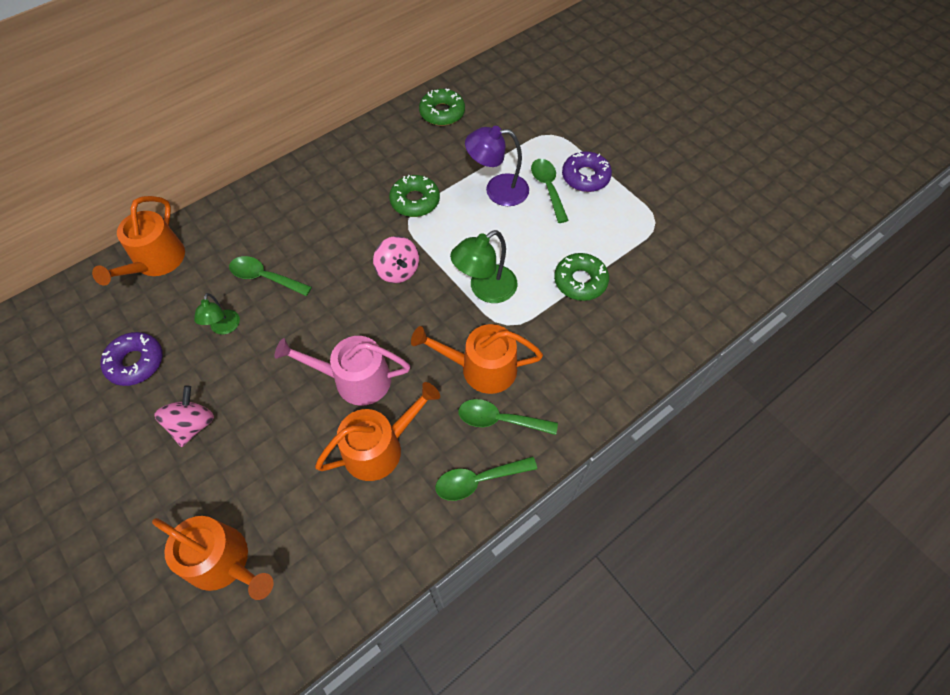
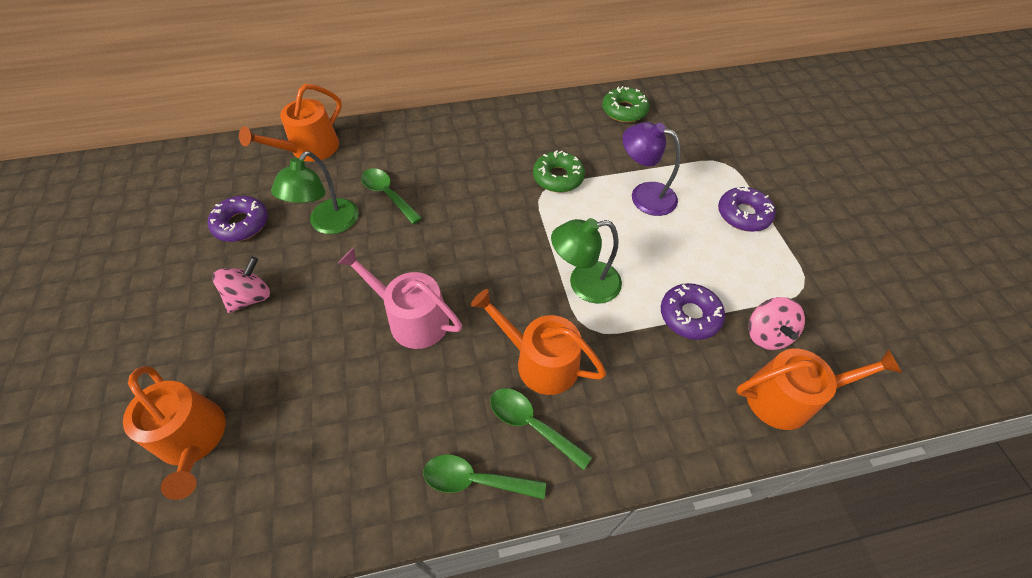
camera: 25 degrees right, 5 degrees down
(224, 328) = (328, 224): green lamp -> green lamp, size x1.66
(379, 448) = (396, 396): orange watering can -> orange watering can (787, 397)
(398, 270) = (508, 233): pink spinning top -> pink spinning top (766, 334)
(548, 188) = (697, 211): green spoon -> none
(580, 281) = (689, 316): green donut -> purple donut

